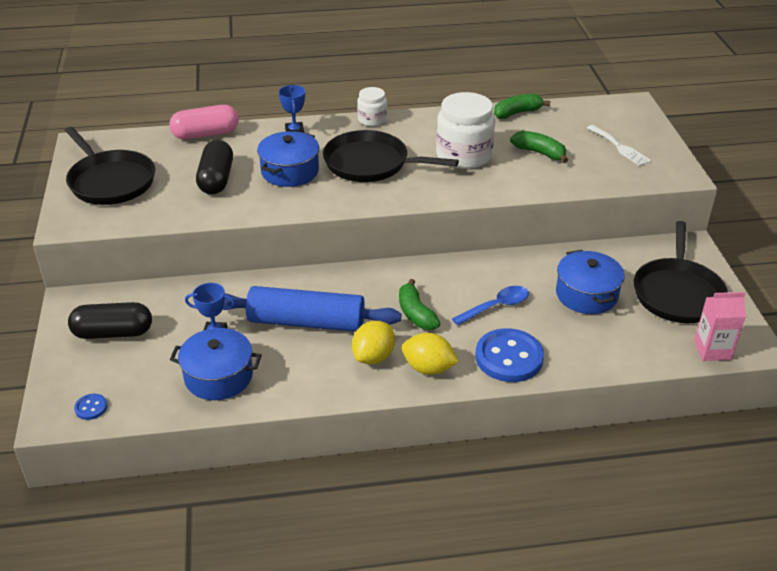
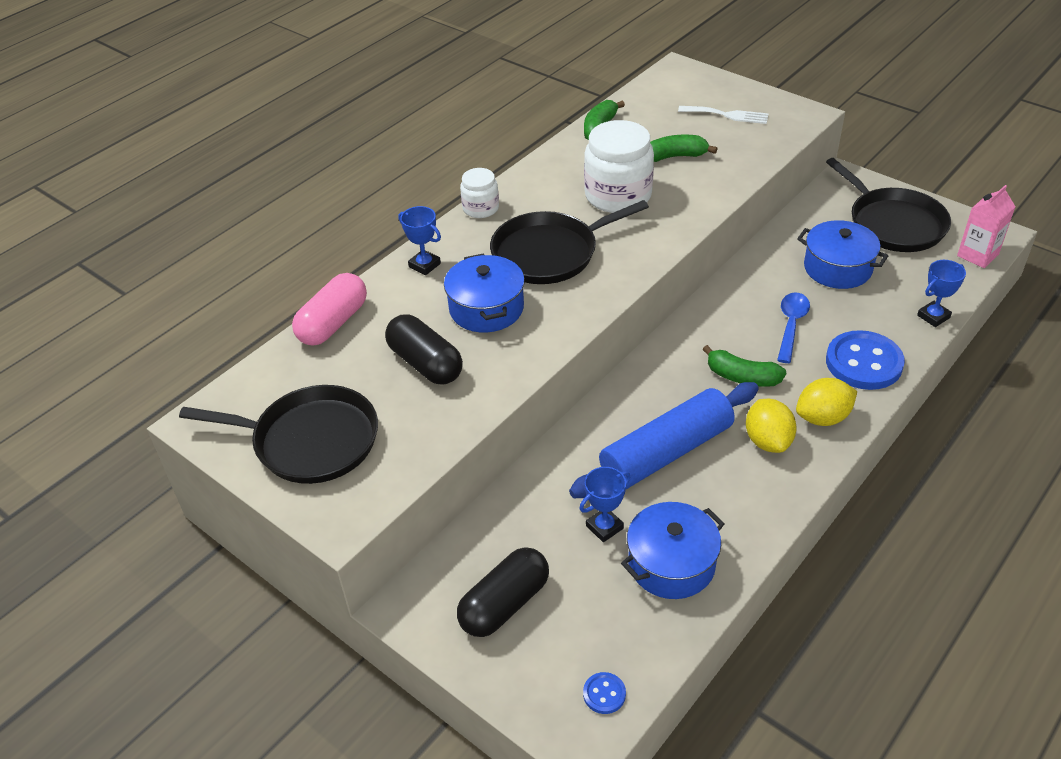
camera: 40 degrees left, 5 degrees up
(607, 364) = (933, 316): none -> blue trophy

